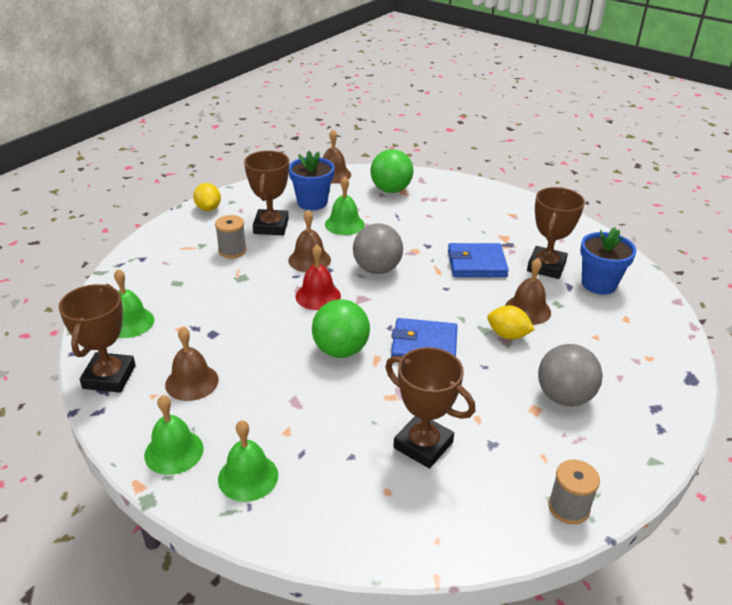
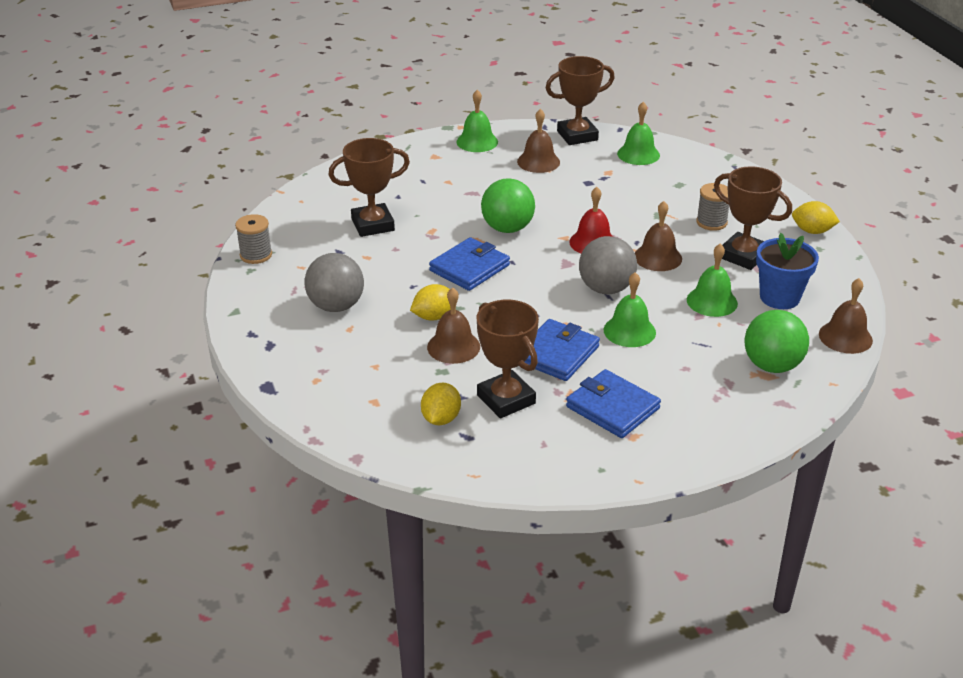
camera: 125 degrees right, 0 degrees up
(109, 377) = (577, 135): brown trophy -> brown trophy turned 60 degrees counterclockwise
(248, 477) = (426, 158): green bell -> green bell (629, 331)
(499, 228) = (612, 407): none -> blue wallet
(598, 284) = (441, 419): blue flower pot -> yellow lemon

